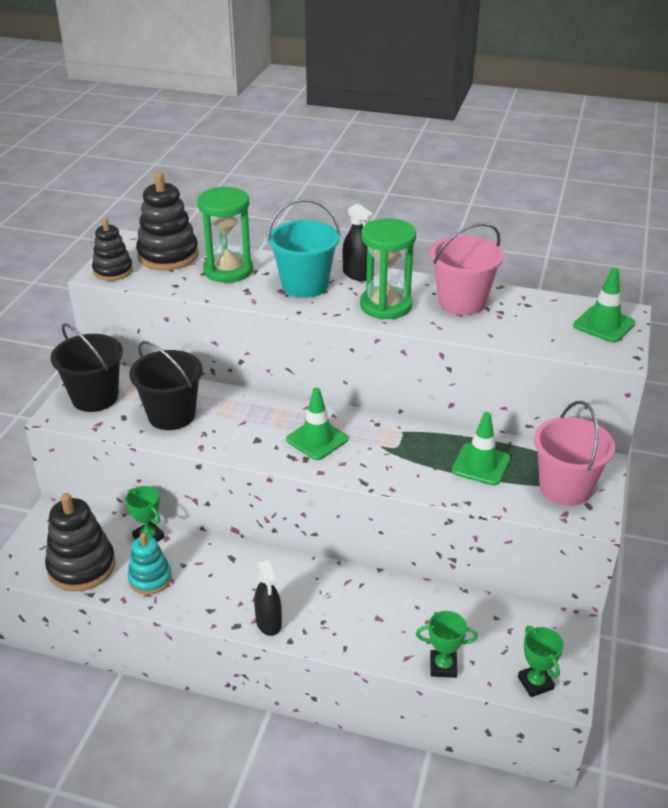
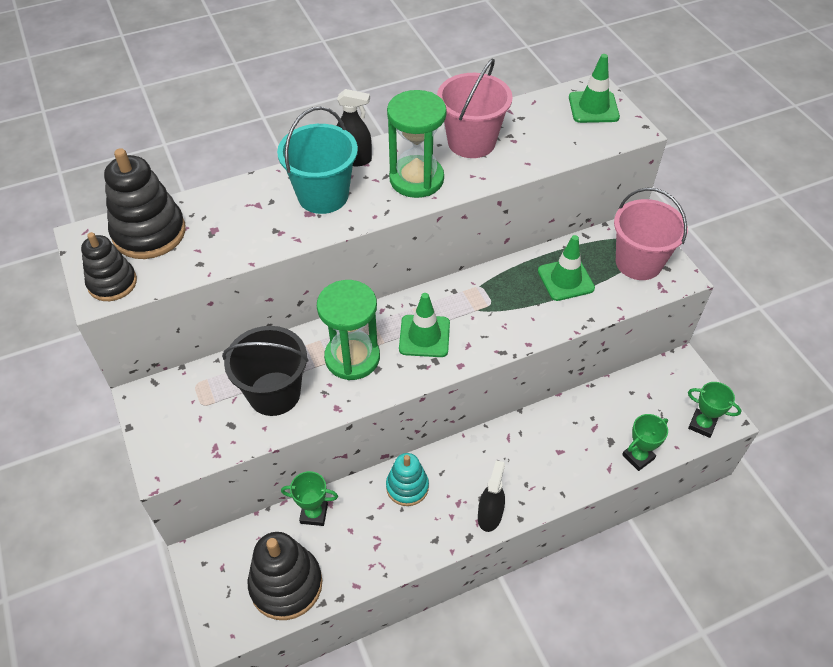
camera: 40 degrees left, 15 degrees up
(95, 397) = (178, 423): black bucket -> none
(150, 578) = (357, 550): turquoise stacking toy -> turquoise stacking toy (407, 487)
(228, 270) = (232, 218): green hourglass -> green hourglass (352, 357)
(268, 622) = (489, 515): black spray bottle -> black spray bottle turned 105 degrees counterclockwise

